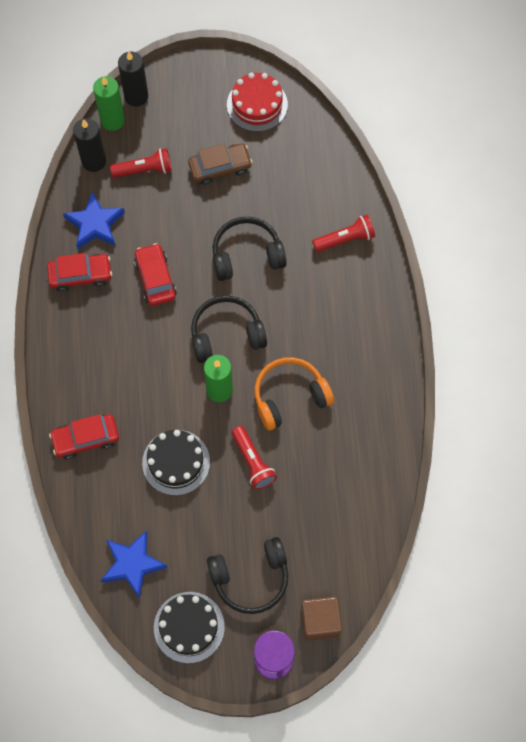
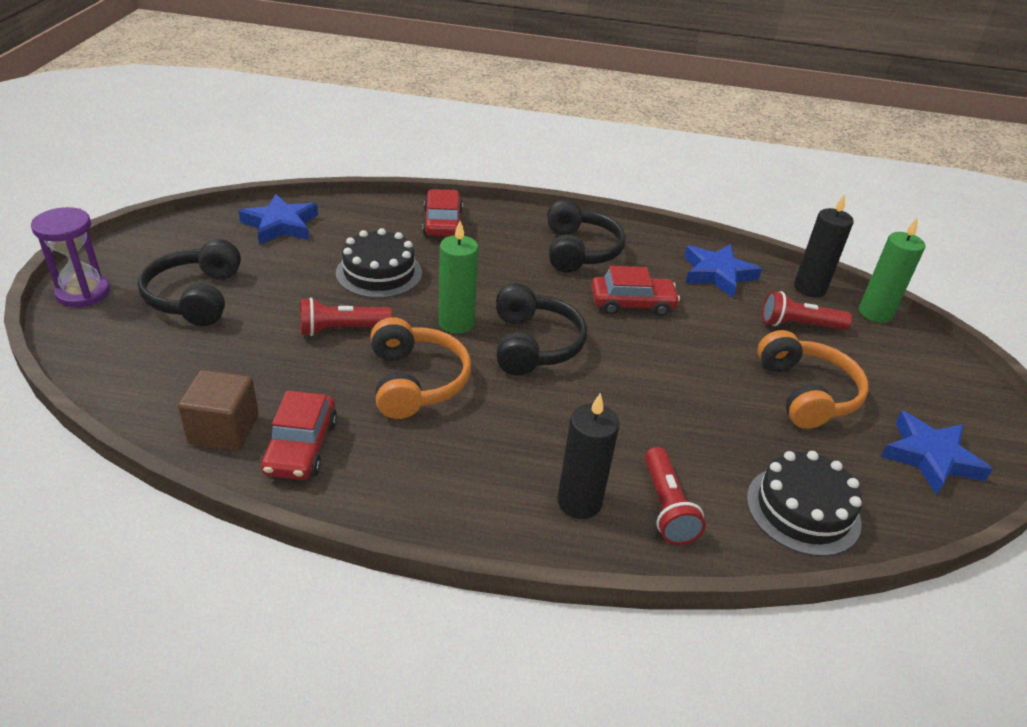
camera: 100 degrees right, 30 degrees down
(80, 275) = (648, 253): red car -> red car (301, 447)
(136, 96) = (918, 339): black candle -> black candle (579, 502)
(145, 170) = (798, 325): red flashlight -> red flashlight turned 90 degrees clockwise
(189, 627) = (180, 245): black cake -> black cake (803, 510)
(220, 167) = (806, 393): brown car -> orange headphones
(246, 255) = (654, 388): black headphones -> black headphones (579, 250)
(257, 104) = (930, 457): red cake -> blue star
(320, 621) = (89, 338): brown cube -> brown cube (224, 430)

